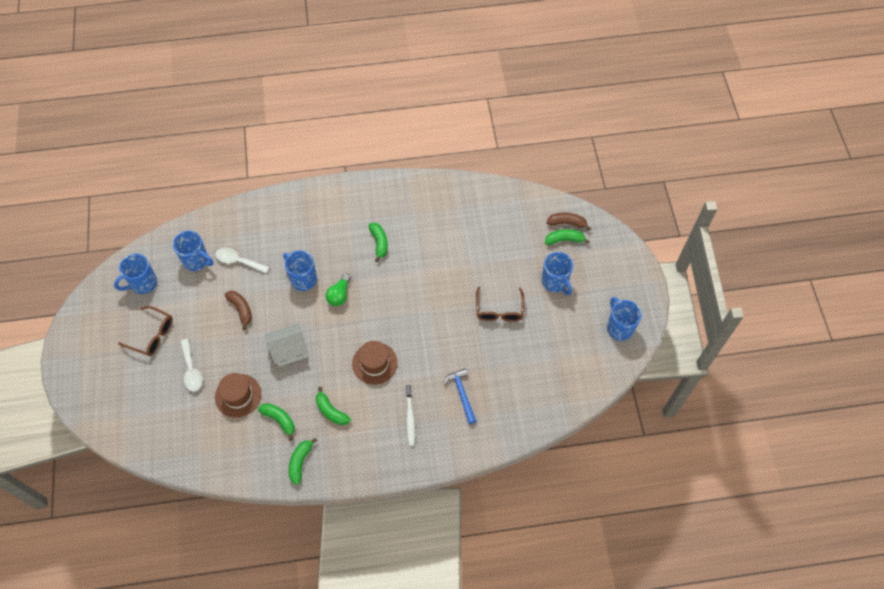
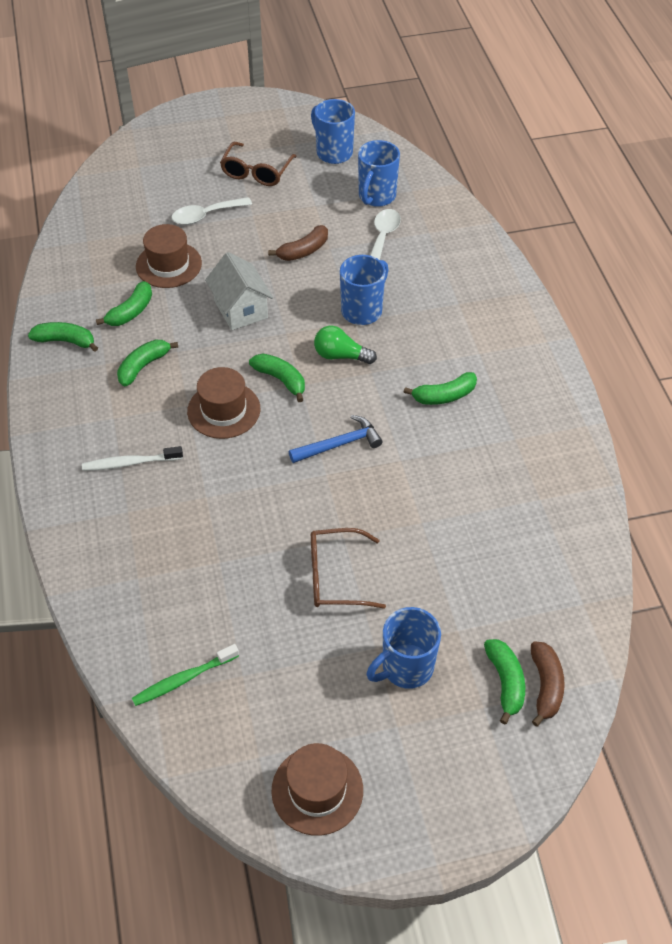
camera: 85 degrees right, 10 degrees down
(354, 329) = (281, 380): none -> green banana
(462, 394) = (171, 530): blue hammer -> blue hammer (339, 444)
(558, 388) = (183, 679): none -> green toothbrush
(619, 328) = (317, 790): blue mug -> brown hat

